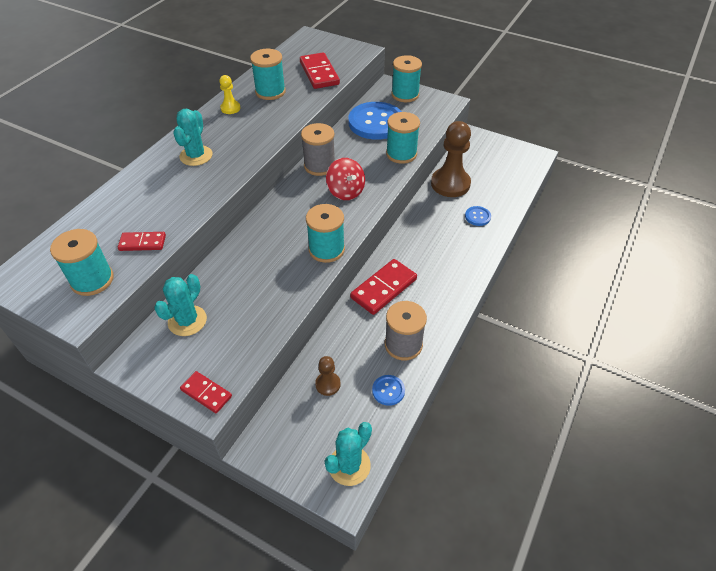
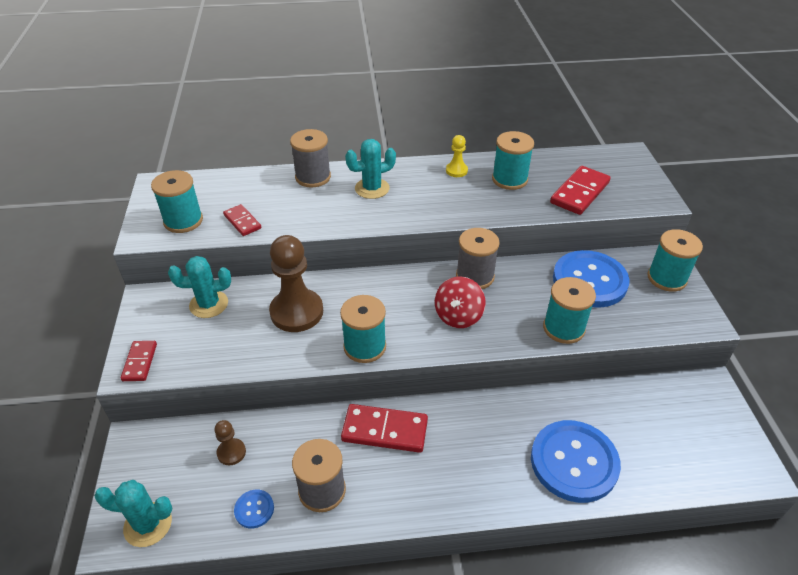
camera: 55 degrees right, 5 degrees down
(139, 179) = (313, 177): none -> grey spool
(450, 184) = (600, 406): brown pawn -> brown pawn (296, 312)
(477, 217) = (574, 462): blue button -> blue button, size x2.34

